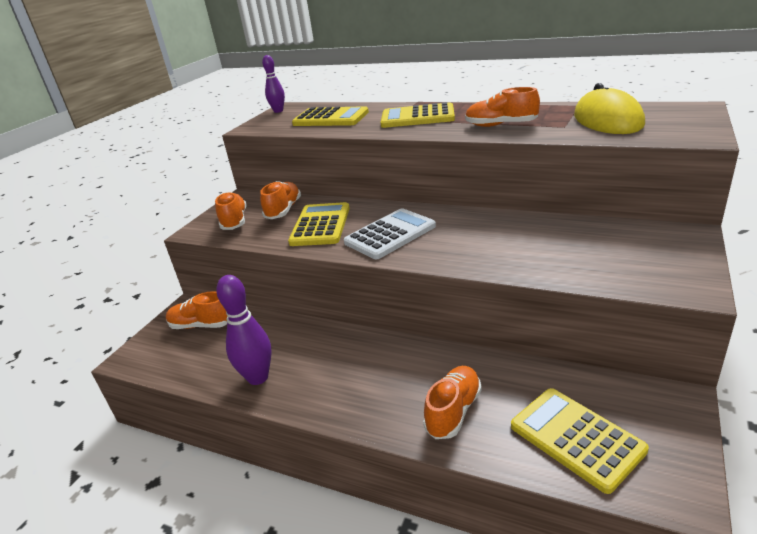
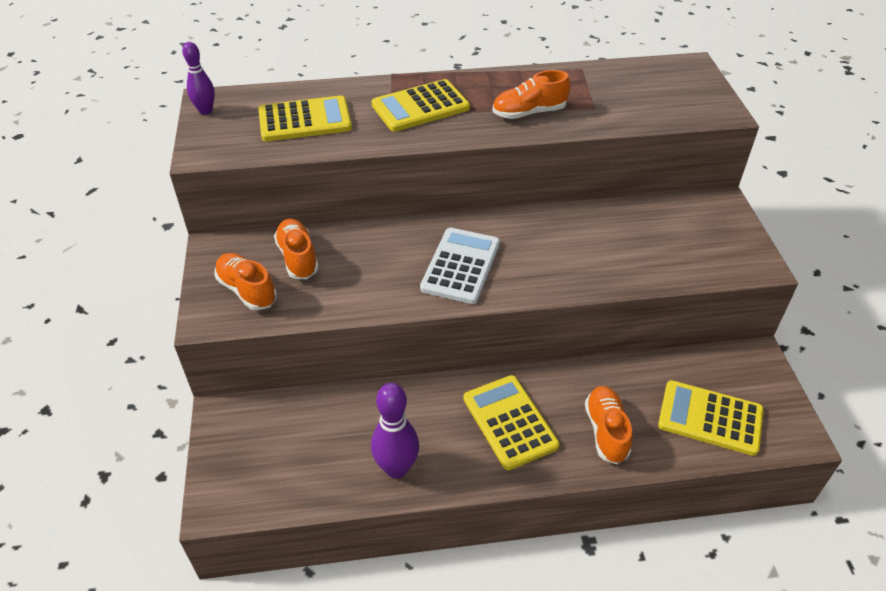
camera: 35 degrees left, 15 degrees up
(202, 325) = (268, 431): orange shoe -> none
(320, 225) = (369, 271): yellow calculator -> yellow calculator (510, 422)
(607, 120) = (627, 93): yellow mouse -> none

